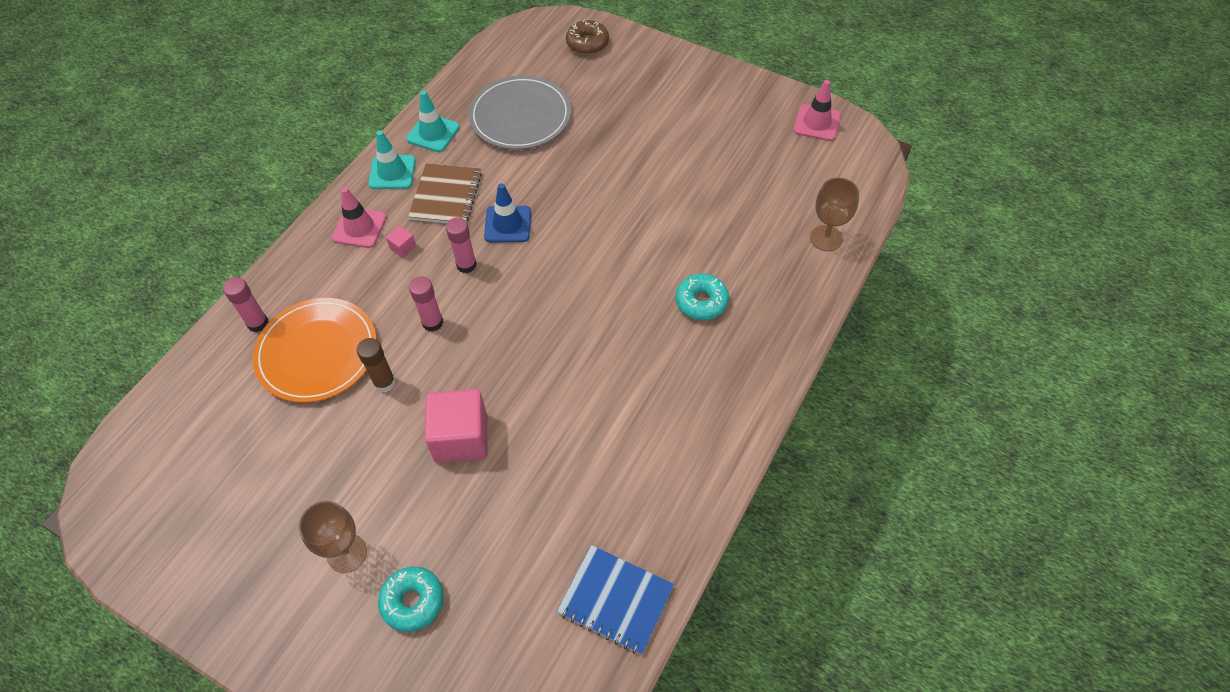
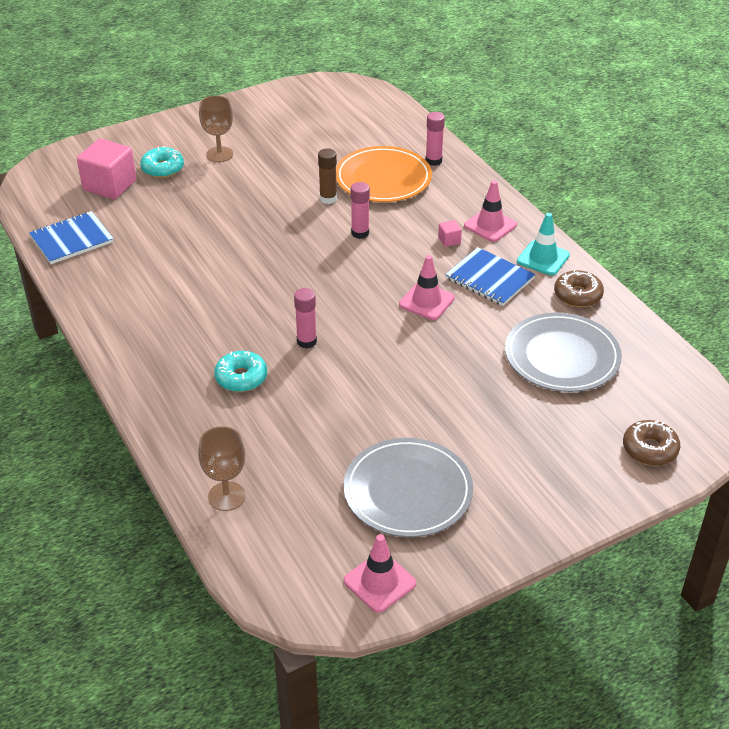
camera: 120 degrees right, 15 degrees down
(433, 133) = (577, 295): turquoise traffic cone -> brown donut
(446, 196) = (489, 278): brown notebook -> blue notebook
(461, 438) = (250, 217): pink cube -> pink cube (110, 185)
(466, 265) = (401, 266): pink glue stick -> pink glue stick (306, 341)
(508, 224) = (426, 301): blue traffic cone -> pink traffic cone
(730, 143) = (408, 491): none -> grey plate

